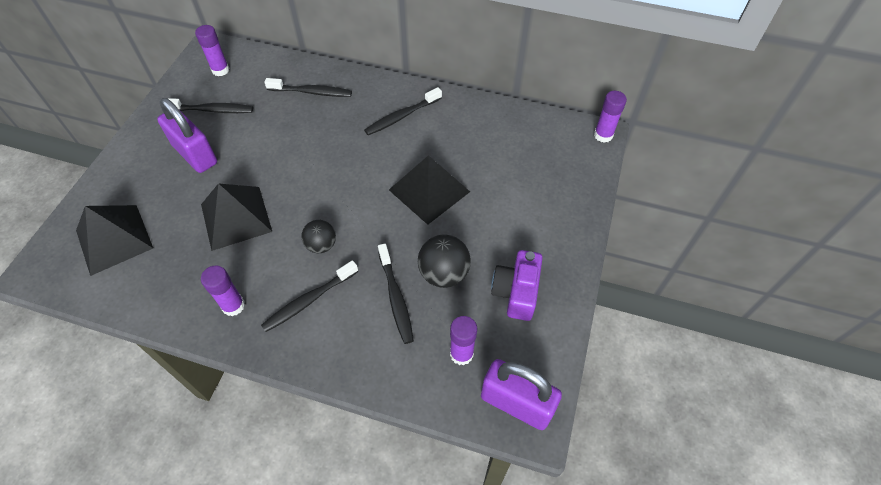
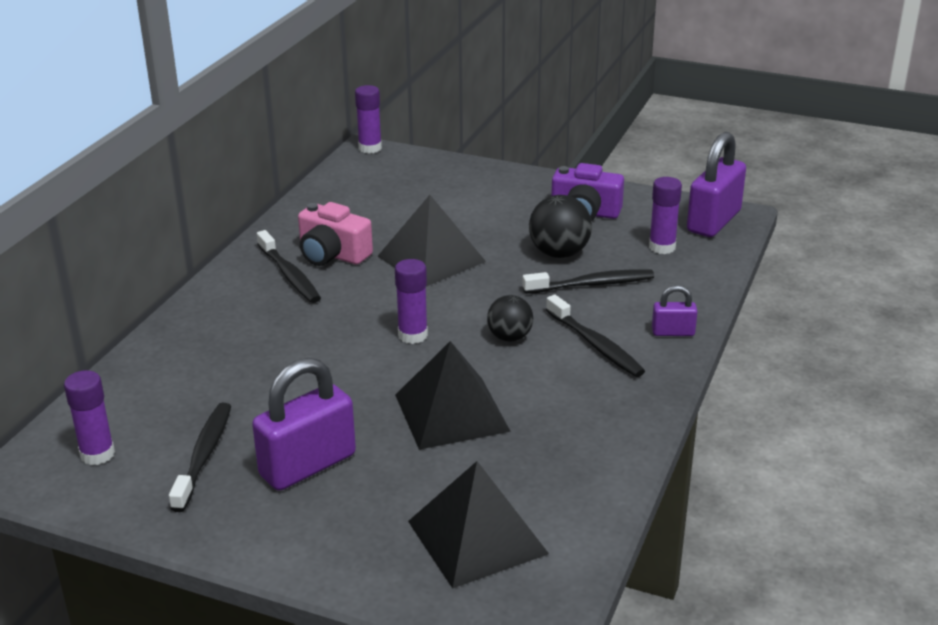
camera: 85 degrees left, 25 degrees down
(233, 305) = (604, 404): purple glue stick -> purple glue stick (413, 335)
(312, 92) = (204, 352): black toothbrush -> none
(324, 356) = (673, 332): none -> purple padlock
(430, 134) = (332, 254): none -> pink camera

